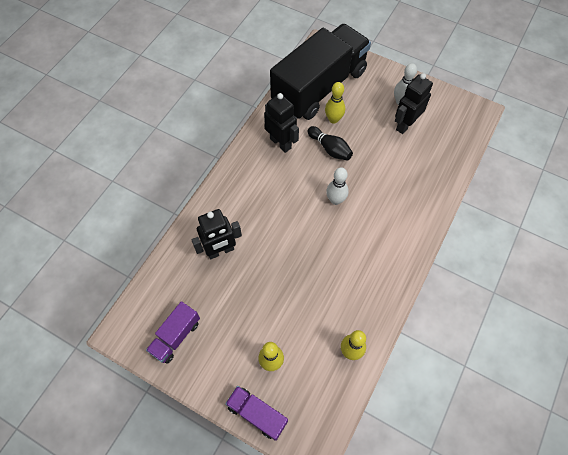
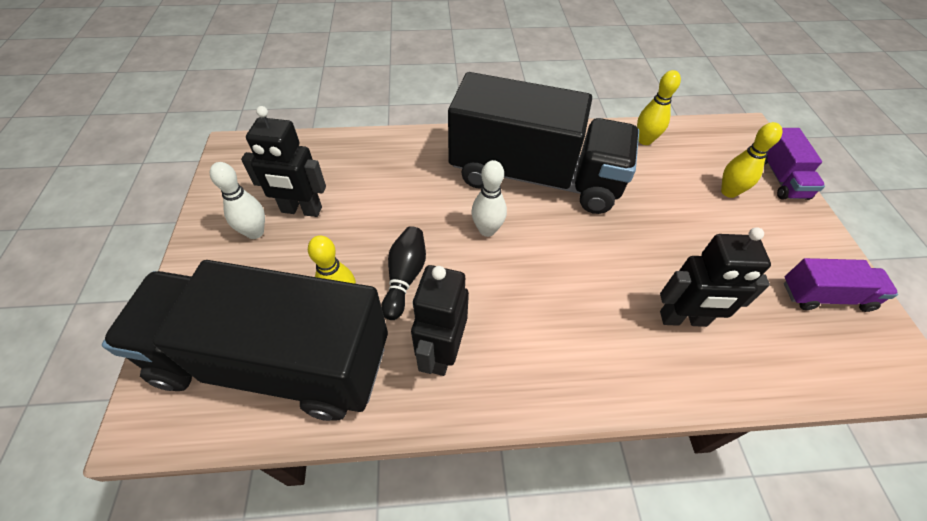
camera: 125 degrees left, 10 degrees down
(220, 251) = (683, 319): black robot -> black robot turned 150 degrees clockwise
(360, 252) = (535, 177): none -> black truck

